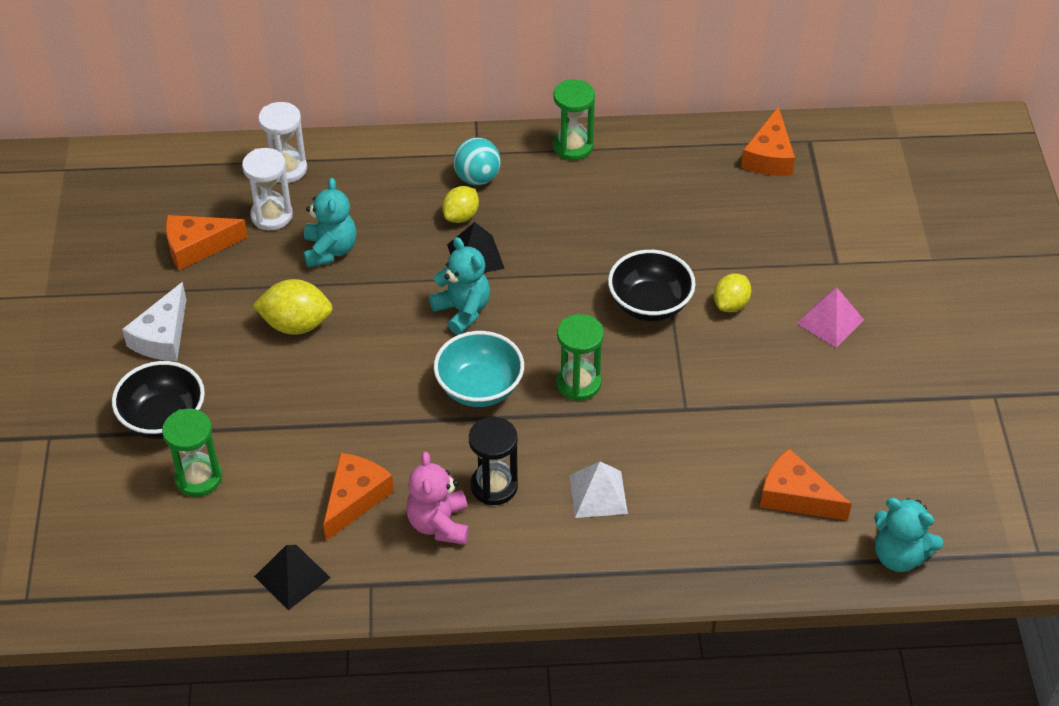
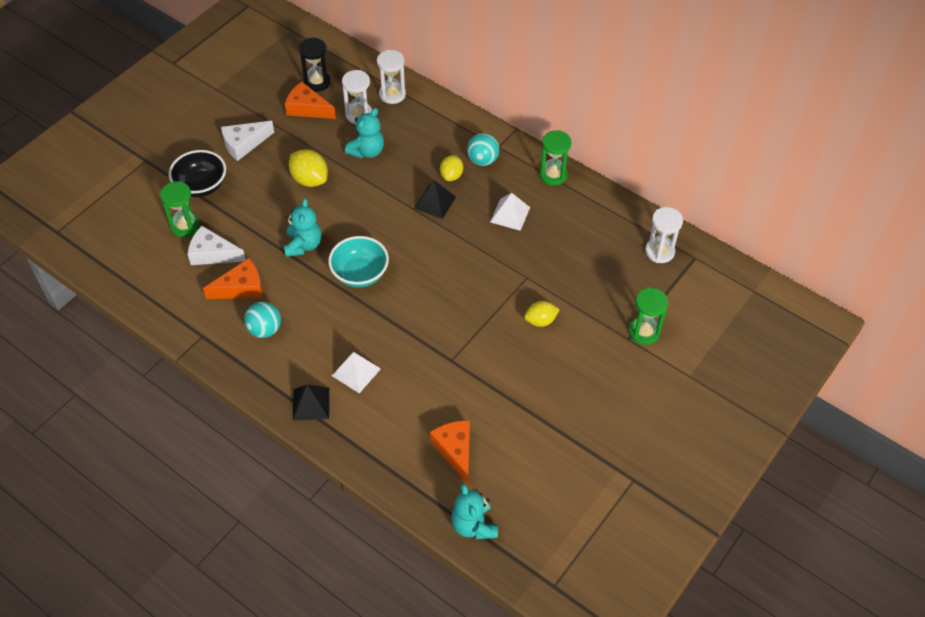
camera: 40 degrees right, 5 degrees up
(272, 485) = (212, 254): none -> white cheese
(292, 577) = (173, 305): black pyramid -> black pyramid (311, 404)
(439, 524) = (265, 329): pink teddy bear -> turquoise ball
(461, 216) = (451, 176): yellow lemon -> yellow lemon turned 60 degrees counterclockwise
(462, 311) = (396, 227): turquoise teddy bear -> turquoise teddy bear (303, 245)
(494, 486) = (311, 330): black hourglass -> black hourglass (317, 82)
(573, 216) = (510, 214): none -> white pyramid
(578, 383) = (411, 306): green hourglass -> green hourglass (644, 332)
(649, 304) = (496, 290): black bowl -> none
(769, 156) = (659, 251): orange cheese -> white hourglass
(830, 321) = (585, 369): pink pyramid -> none

